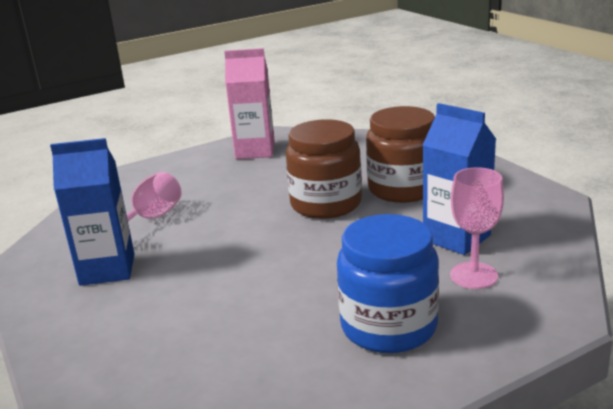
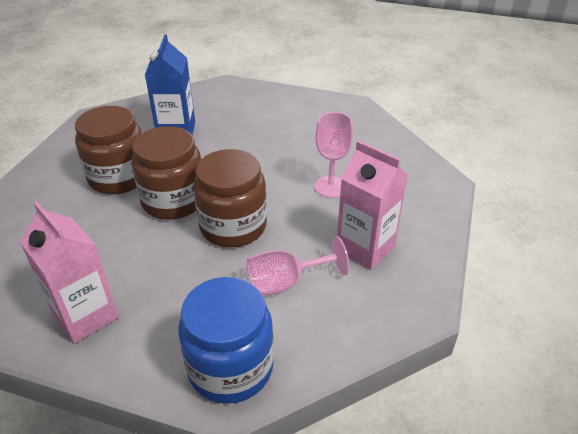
camera: 135 degrees left, 15 degrees up
(107, 269) = (365, 248): blue carton -> pink carton
(246, 219) = (233, 226): none -> brown jar
(388, 326) = (284, 118): blue jar -> blue jar (230, 367)
(473, 275) = (213, 113): pink goblet -> pink goblet (330, 187)

